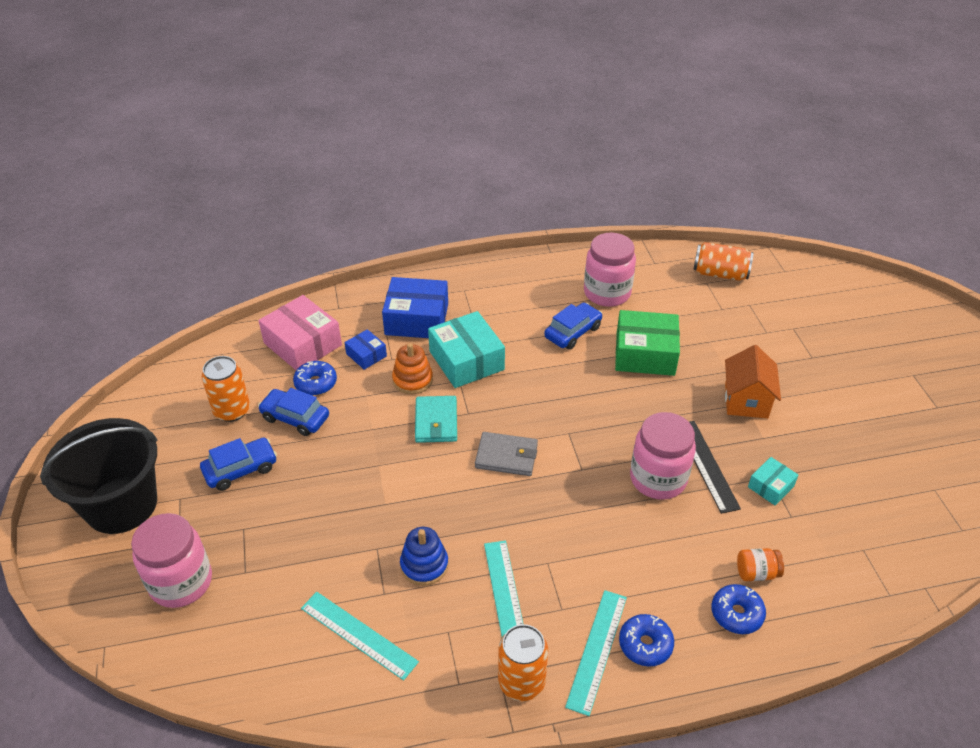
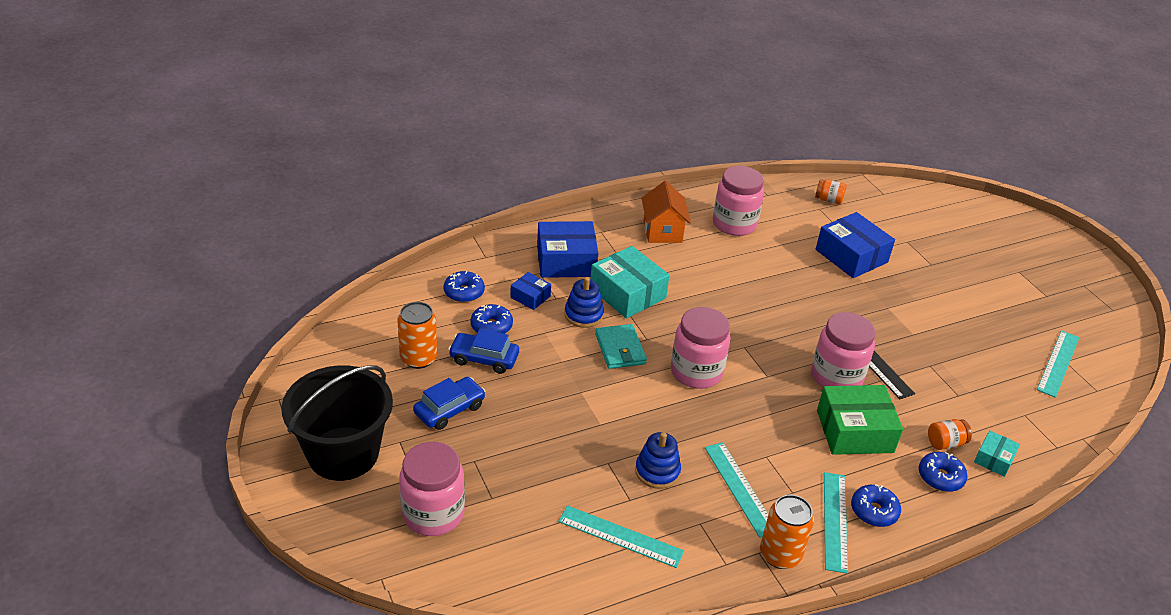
camera: 15 degrees left, 5 degrees down
(303, 344) = (464, 292): pink box -> blue donut
(412, 380) = (583, 315): orange stacking toy -> blue stacking toy
(506, 456) = (696, 372): grey wallet -> pink jar
(573, 332) = (716, 260): blue car -> none
(645, 354) = (787, 274): green box -> green box (854, 431)
(720, 274) = (828, 200): orange can -> orange jar
(723, 340) = (851, 256): none -> blue box
(746, 400) = (888, 305): orange house -> orange house (662, 231)
(771, 486) = (933, 373): turquoise box -> turquoise box (994, 459)
(924, 491) = (1058, 363): none -> turquoise ruler

